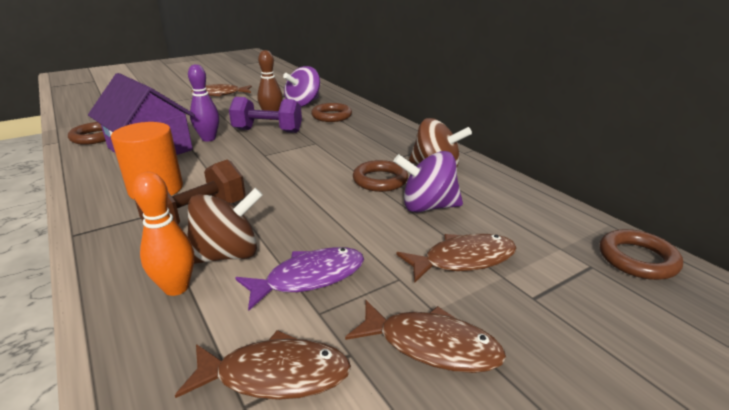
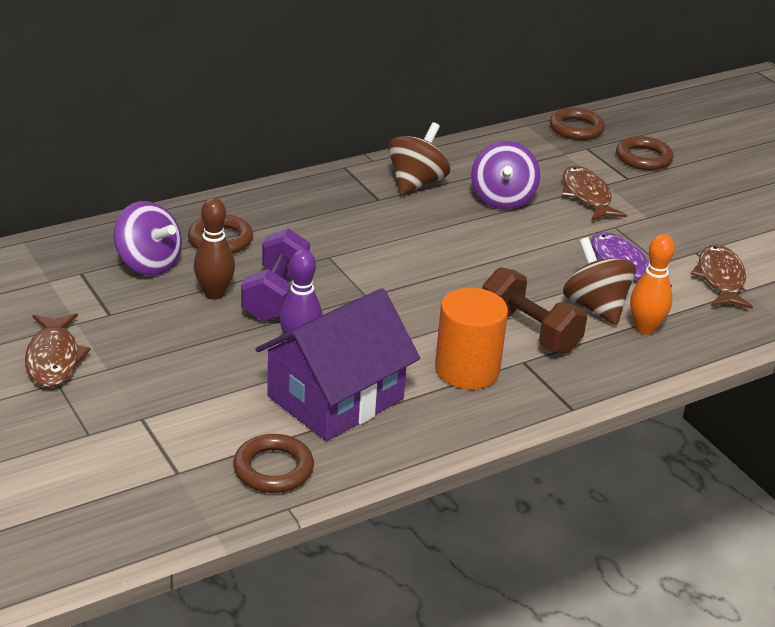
camera: 90 degrees left, 5 degrees up
(380, 180) = (445, 219): brown ring -> brown ring (643, 158)
(431, 345) = (682, 222): brown fish -> none

